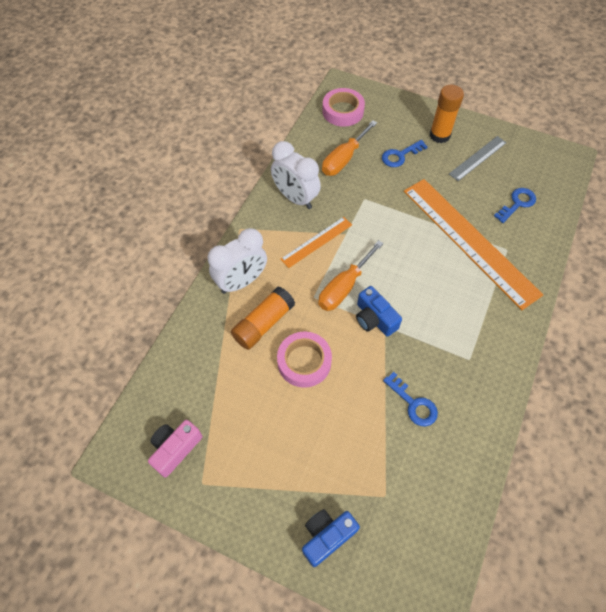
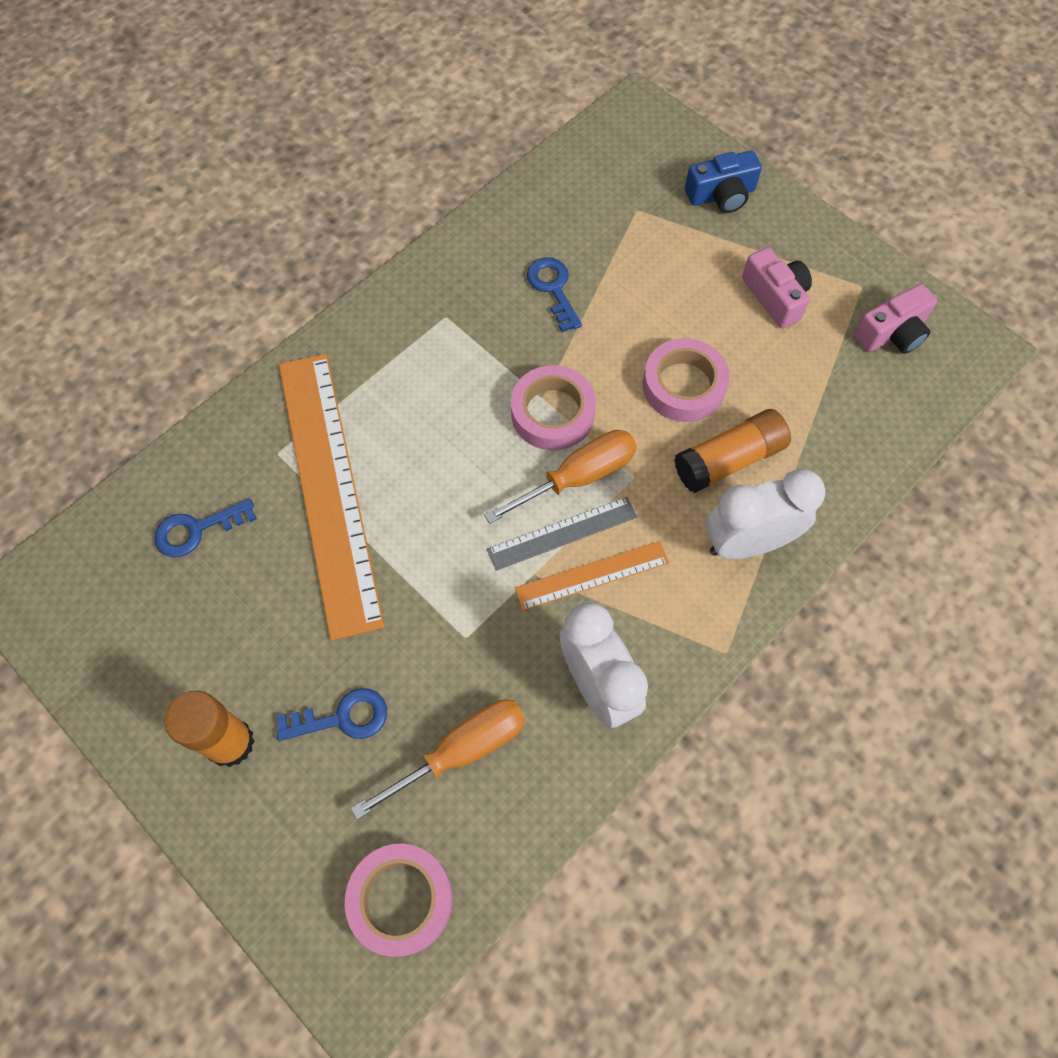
camera: 160 degrees left, 5 degrees up
(262, 451) = (775, 297): none -> pink camera
(374, 318) = (552, 413): blue camera -> pink tape
(478, 158) = (194, 654): grey ruler -> grey ruler (562, 533)

